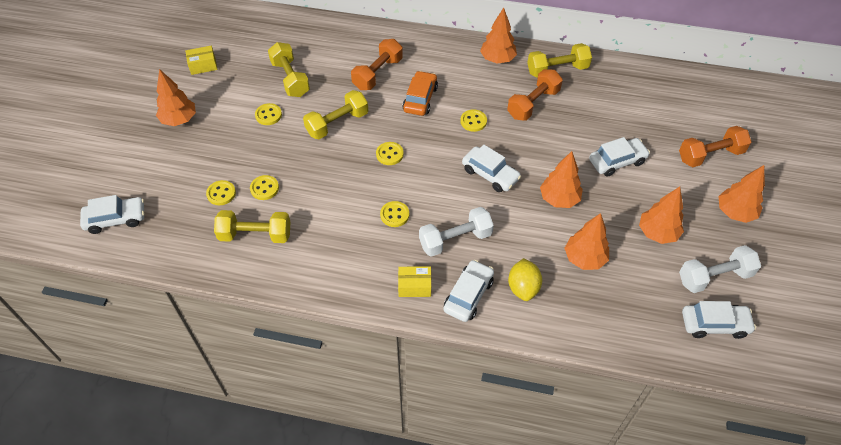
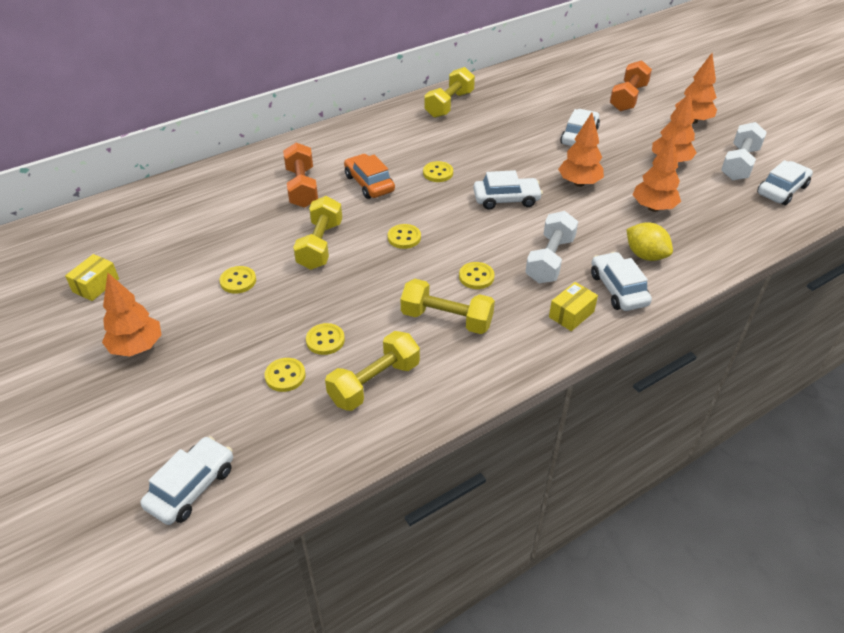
camera: 45 degrees left, 10 degrees down
(290, 79) = (217, 240): yellow dumbbell -> yellow dumbbell (446, 319)
(497, 59) = (392, 122): orange tree -> none
(533, 104) = (465, 135): orange dumbbell -> none

